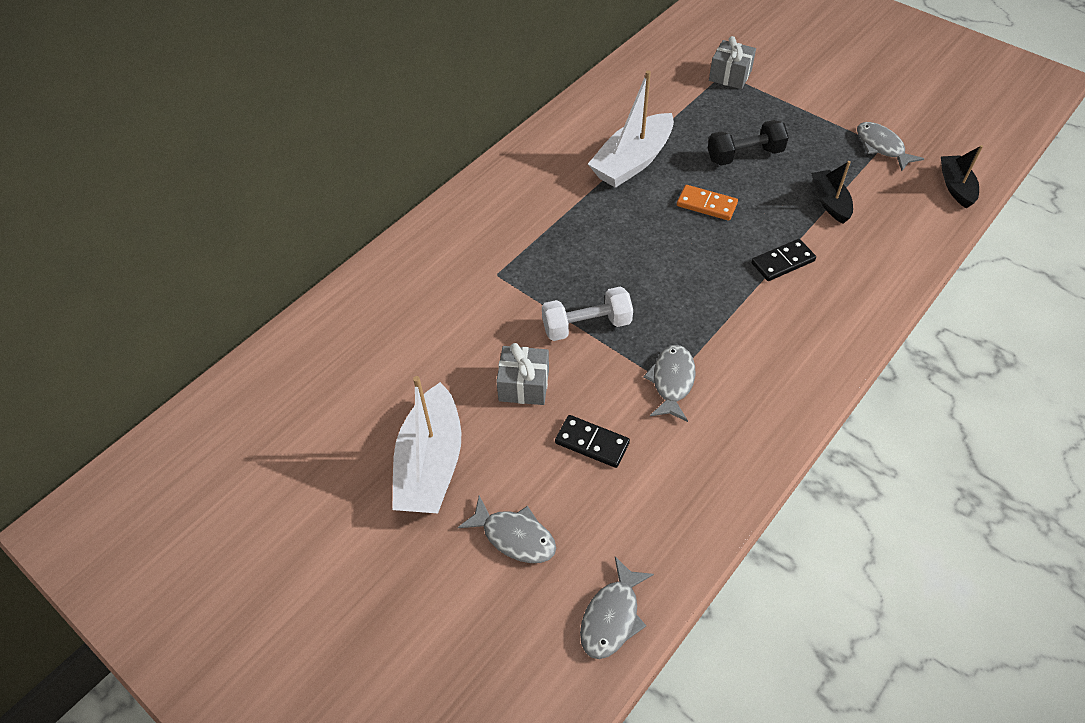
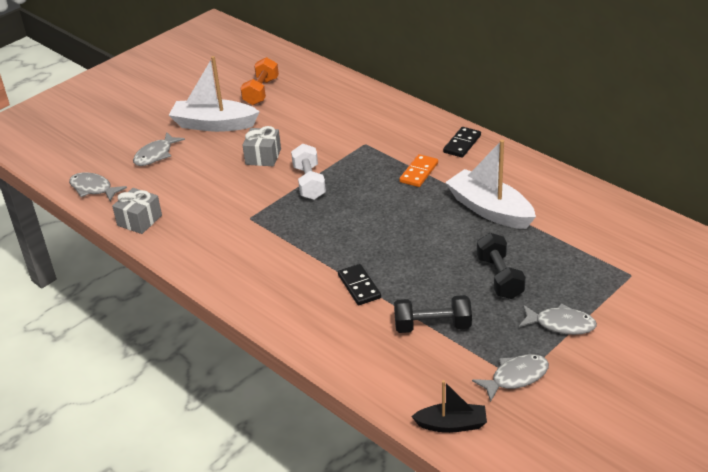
camera: 95 degrees right, 15 degrees down
(339, 411) = (261, 91): none -> orange dumbbell
(592, 443) = (210, 183): black domino -> black domino (462, 144)
(672, 381) = (250, 219): grey fish -> grey fish (561, 324)
(706, 205) = (433, 248): orange domino -> orange domino (419, 172)
(730, 76) = (628, 279): grey gift -> grey gift (139, 220)
(830, 202) = (432, 326): black boat -> black dumbbell

